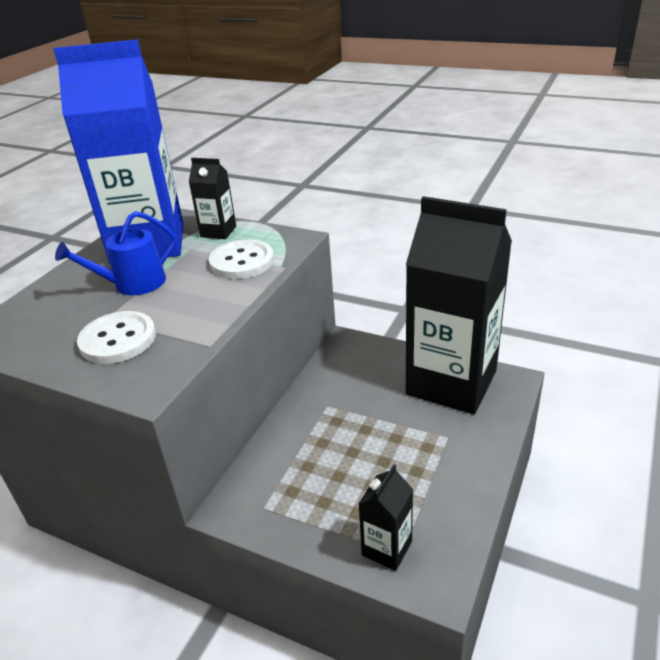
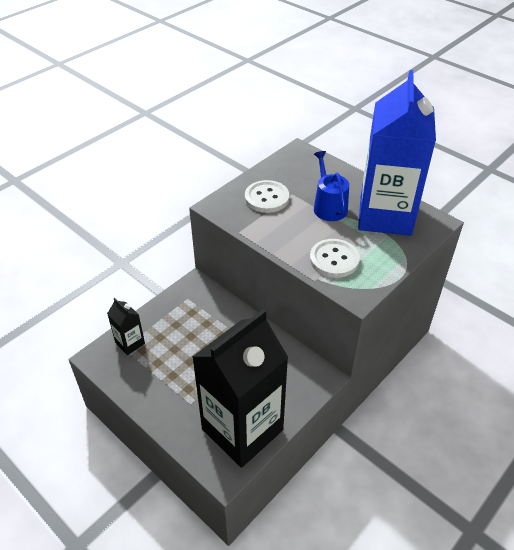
camera: 105 degrees right, 10 degrees up
(218, 232) = (390, 253): black carton -> none

